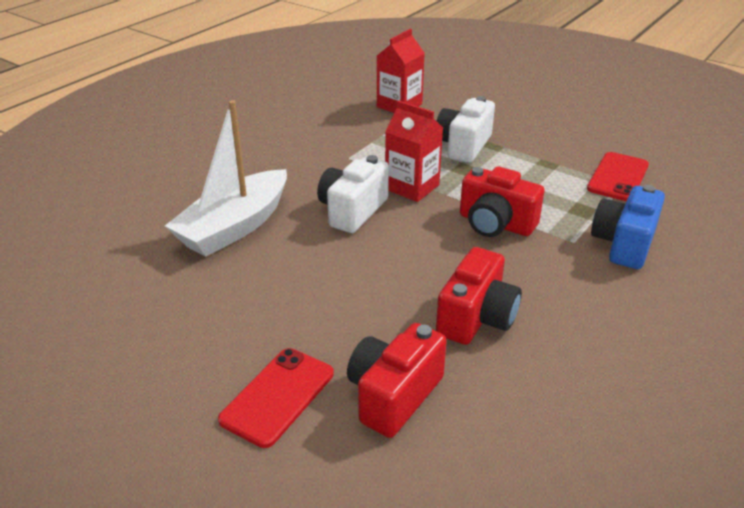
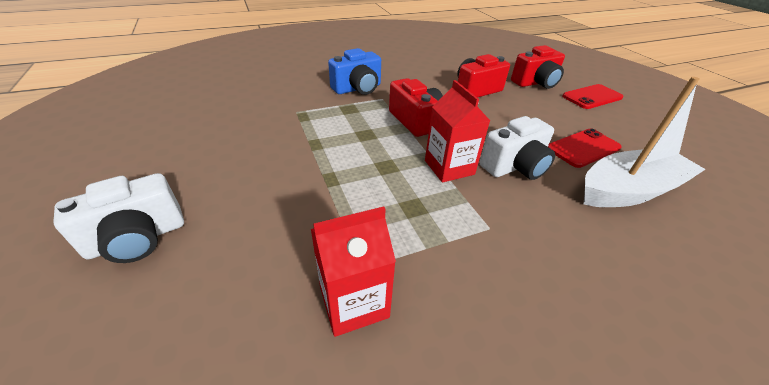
camera: 150 degrees left, 5 degrees up
(463, 146) = (357, 190): white camera -> white camera (137, 238)
(618, 177) = (288, 116): red phone -> red phone (583, 148)

